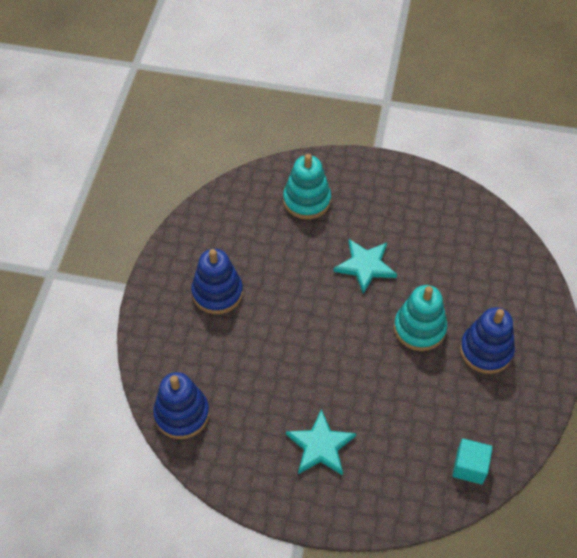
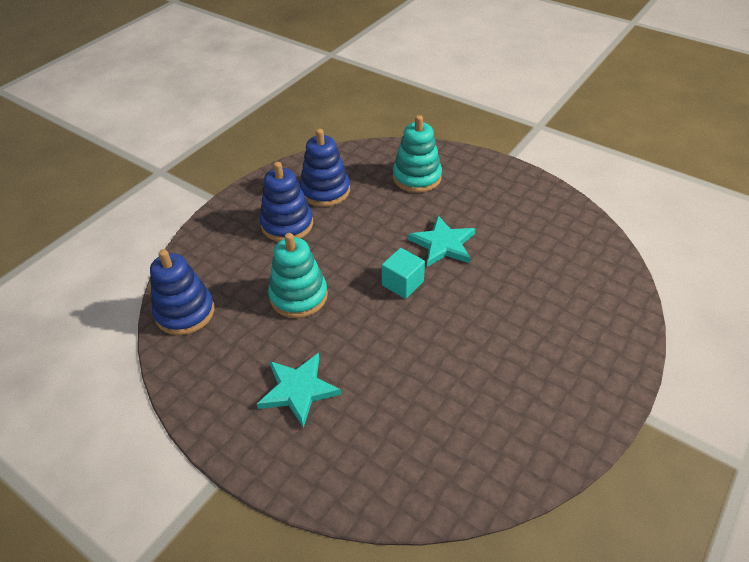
camera: 25 degrees right, 10 degrees down
(419, 328) = (469, 315): turquoise stacking toy -> turquoise stacking toy (298, 296)
(469, 467) = (453, 476): turquoise cube -> turquoise cube (402, 283)
(486, 350) = (535, 360): blue stacking toy -> blue stacking toy (325, 191)

